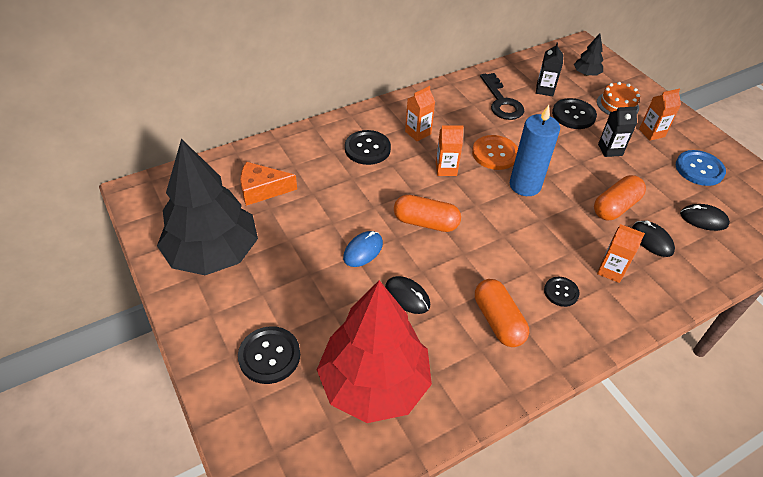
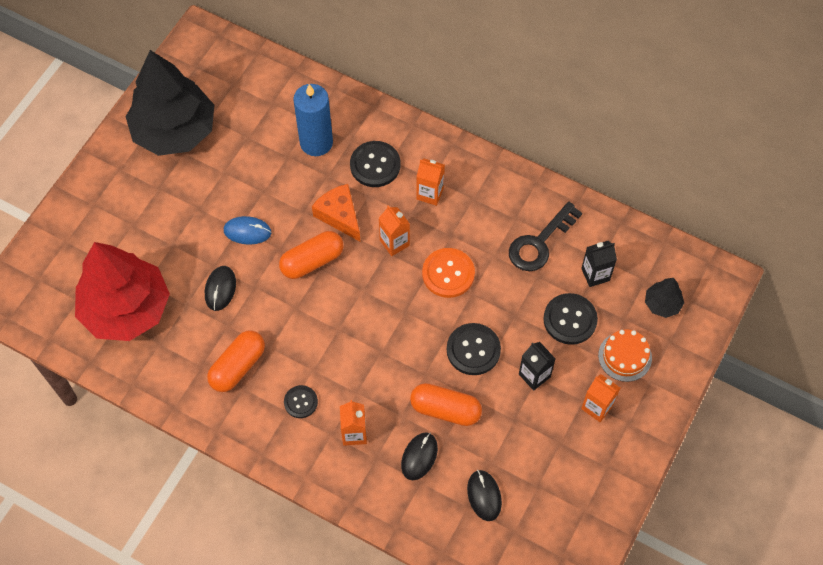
camera: 60 degrees right, 15 degrees up
(262, 190) = (264, 118): orange cheese -> orange cheese (339, 215)
(269, 356) = (108, 229): black button -> black button (473, 350)
(426, 223) = (312, 261): orange capsule -> orange capsule turned 75 degrees clockwise
(525, 185) = (420, 319): blue candle -> blue candle (316, 142)
(699, 169) = (566, 472): blue button -> none

